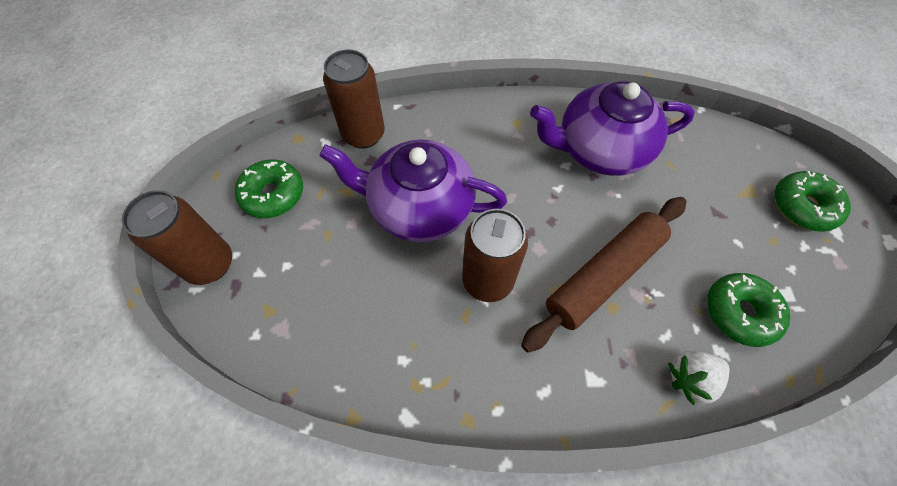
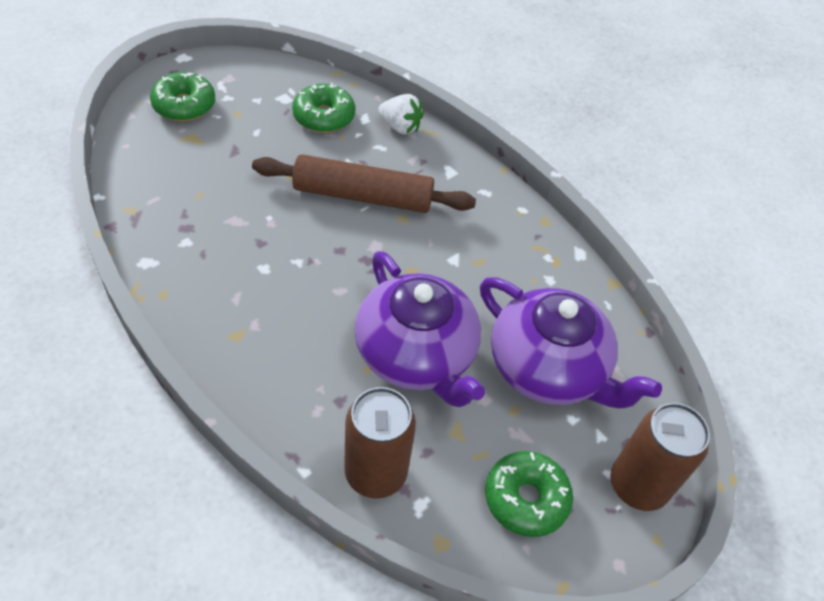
camera: 135 degrees left, 10 degrees down
(487, 280) = (438, 263): brown can -> none
(600, 149) = (221, 251): purple teapot -> purple teapot (549, 368)

